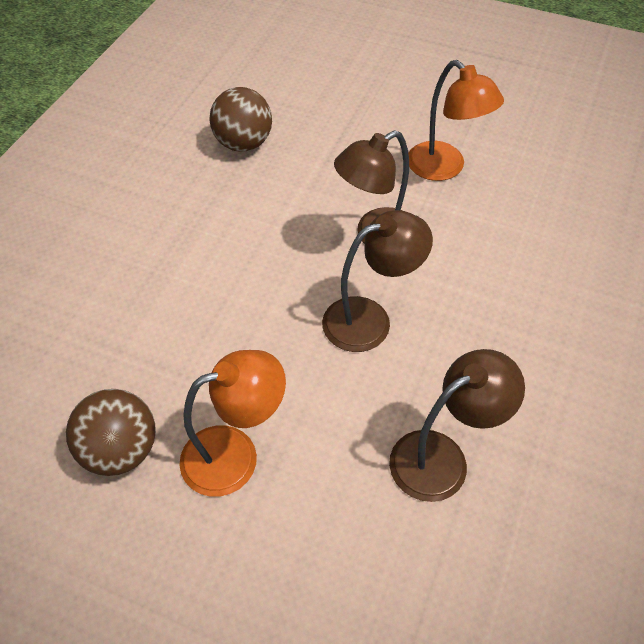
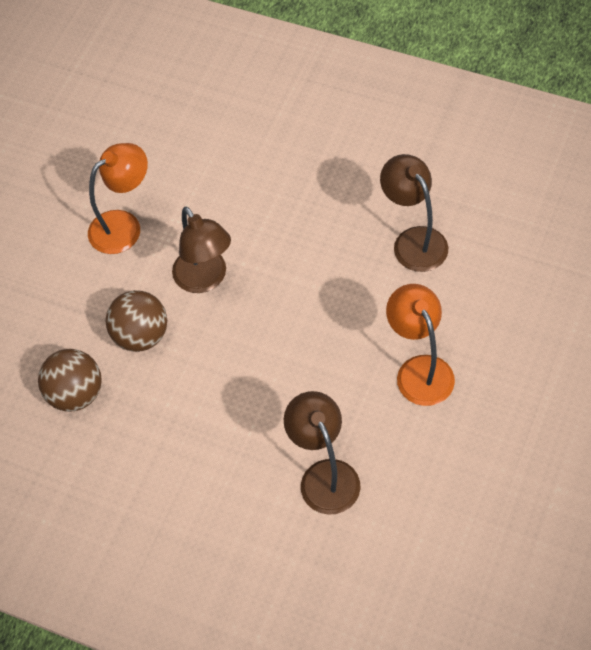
camera: 85 degrees left, 5 degrees up
(121, 450) = (421, 448): brown ball -> brown ball (141, 336)
(370, 319) = (295, 284): brown lamp -> brown lamp (324, 475)

